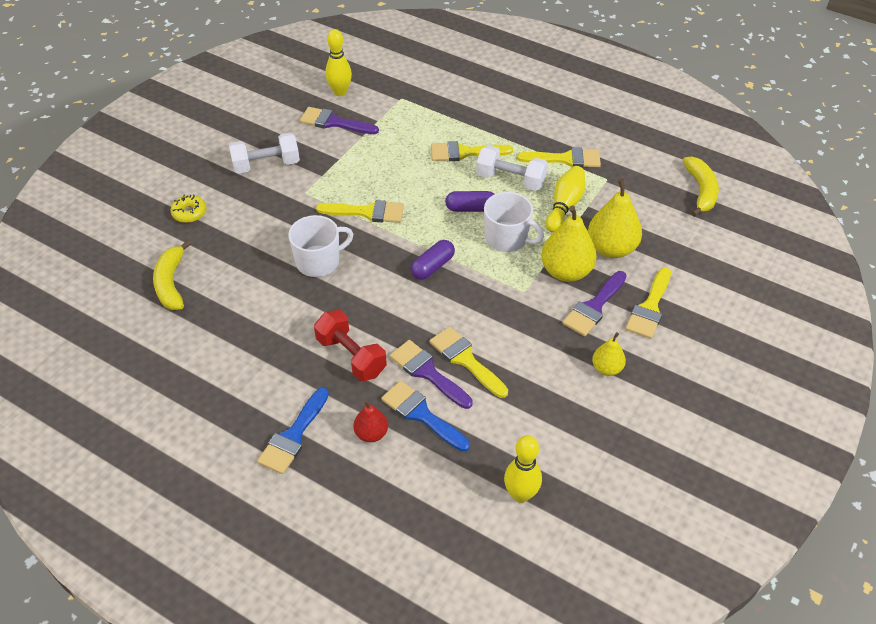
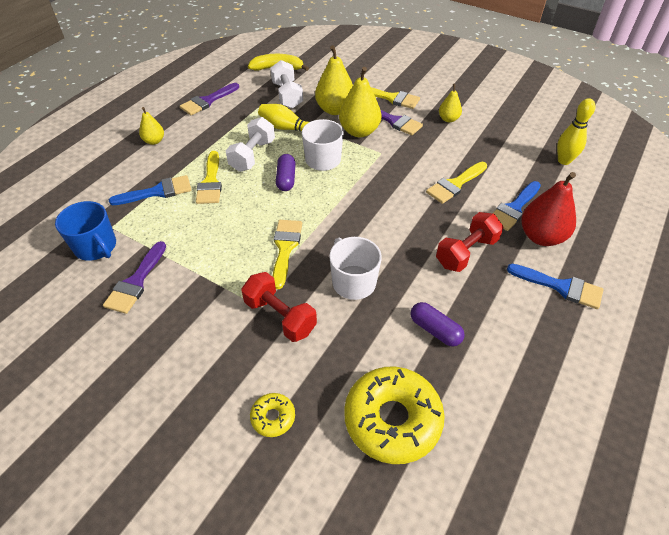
camera: 90 degrees left, 0 degrees up
(171, 283) = (392, 419): yellow banana -> yellow donut
(266, 165) = (197, 342): white dumbbell -> white dumbbell (287, 95)
(285, 212) = (280, 316): none -> red dumbbell
(340, 92) = (81, 279): yellow bowling pin -> none
(371, 433) = (541, 237): red pear -> red pear, size x1.79
(376, 93) = (96, 247): none -> blue mug
(427, 372) = (472, 205): purple brush -> purple brush (207, 101)
(432, 266) = (357, 202): purple capsule -> purple capsule (435, 330)
(449, 119) = (158, 192): none -> blue brush
(530, 105) = (154, 141): none -> yellow pear
(565, 159) = (231, 125): yellow brush -> none

